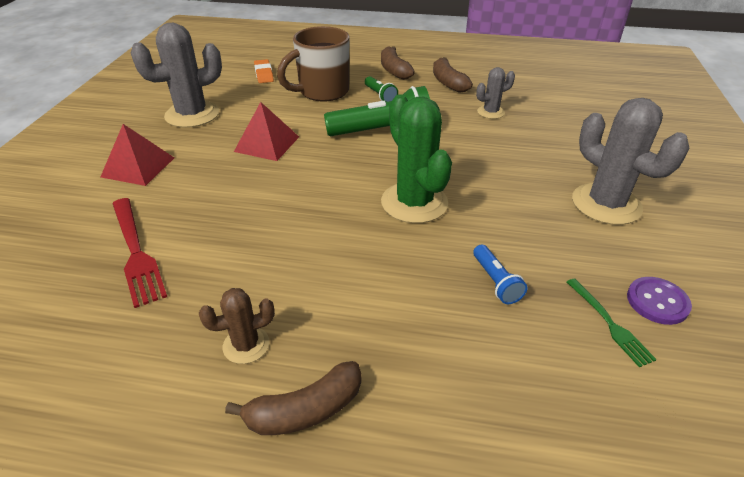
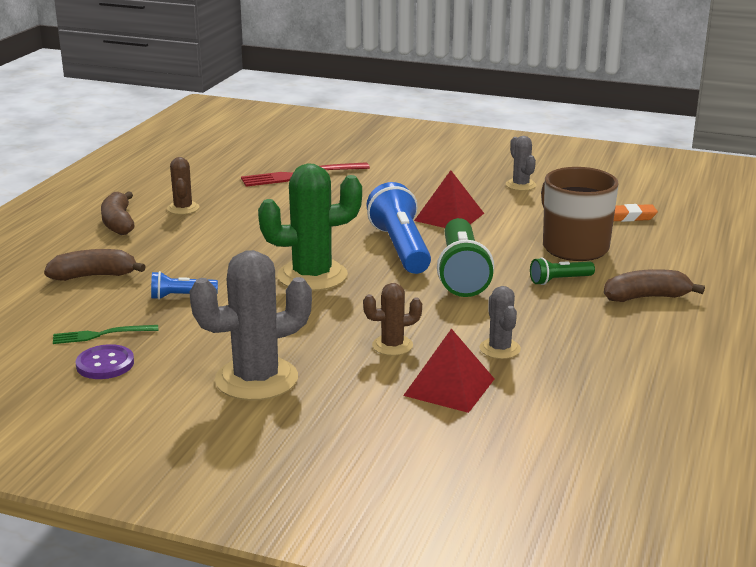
camera: 100 degrees right, 15 degrees down
(138, 167) = (422, 169): red pyramid -> red pyramid (449, 387)
(192, 115) = (520, 185): grey cactus -> grey cactus, size x0.52
(340, 162) = (400, 248): none -> blue flashlight
(448, 82) = (602, 332): brown banana -> brown banana (94, 276)
(513, 150) = (392, 345): none -> brown cactus

